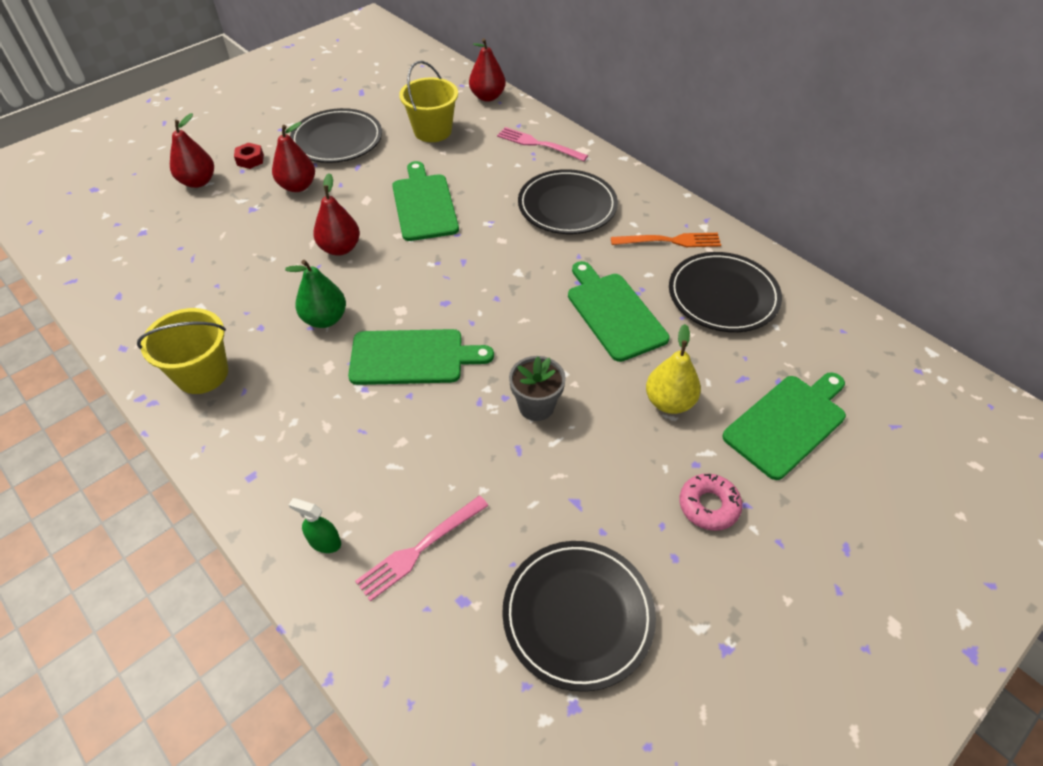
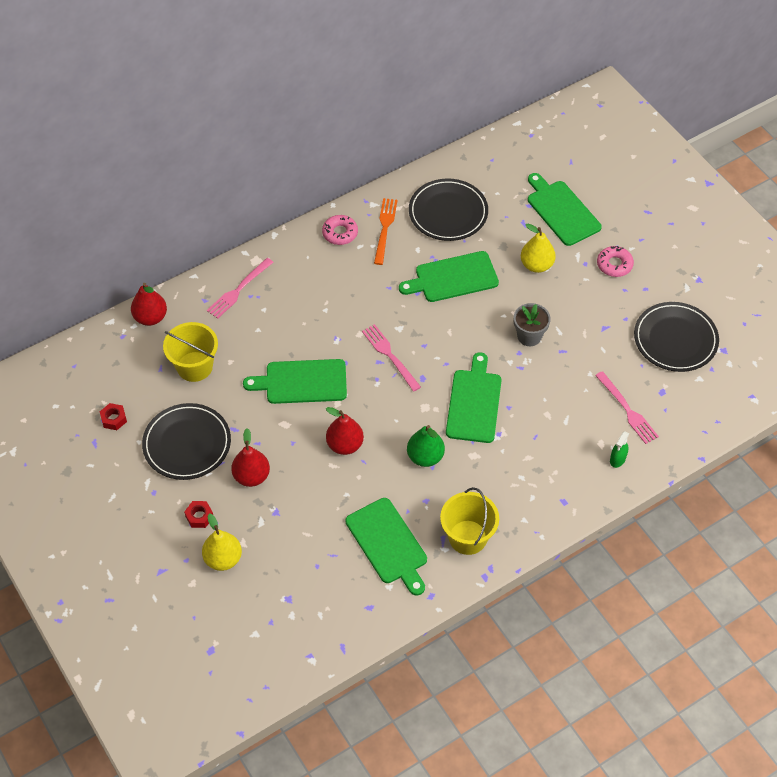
camera: 80 degrees left, 5 degrees up
(198, 182) = (223, 559): red pear -> yellow pear
(201, 301) = (388, 544): none -> green cutting board
(364, 95) = (114, 419): none -> red nut
(474, 269) = (389, 355): none -> pink fork
(567, 206) = (328, 284): black plate -> none
(646, 205) = (340, 233): none -> pink donut

